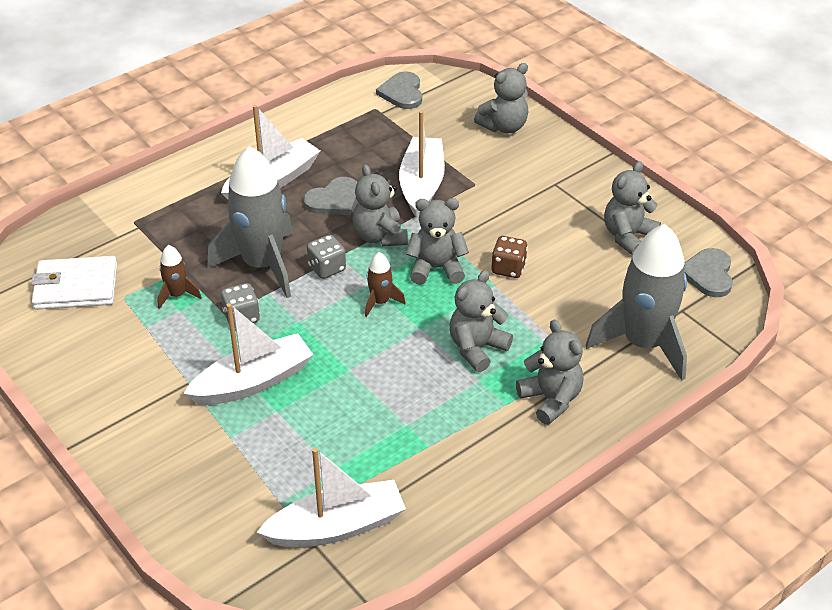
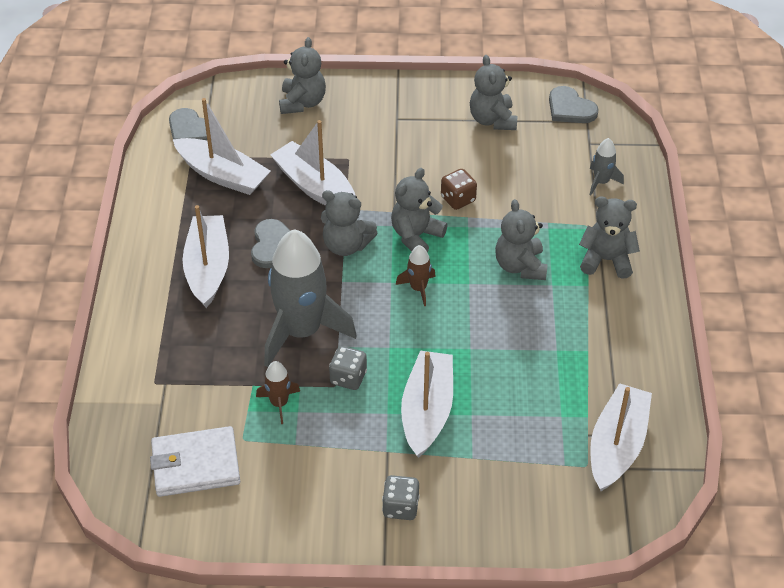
camera: 50 degrees left, 5 degrees up
(76, 287) = (195, 464): white wallet -> white wallet turned 45 degrees clockwise
(327, 268) = (348, 296): grey dice -> grey dice (400, 507)
(375, 133) = (223, 175): none -> white boat
(643, 344) = (601, 182): grey rocket -> grey rocket, size x0.44

